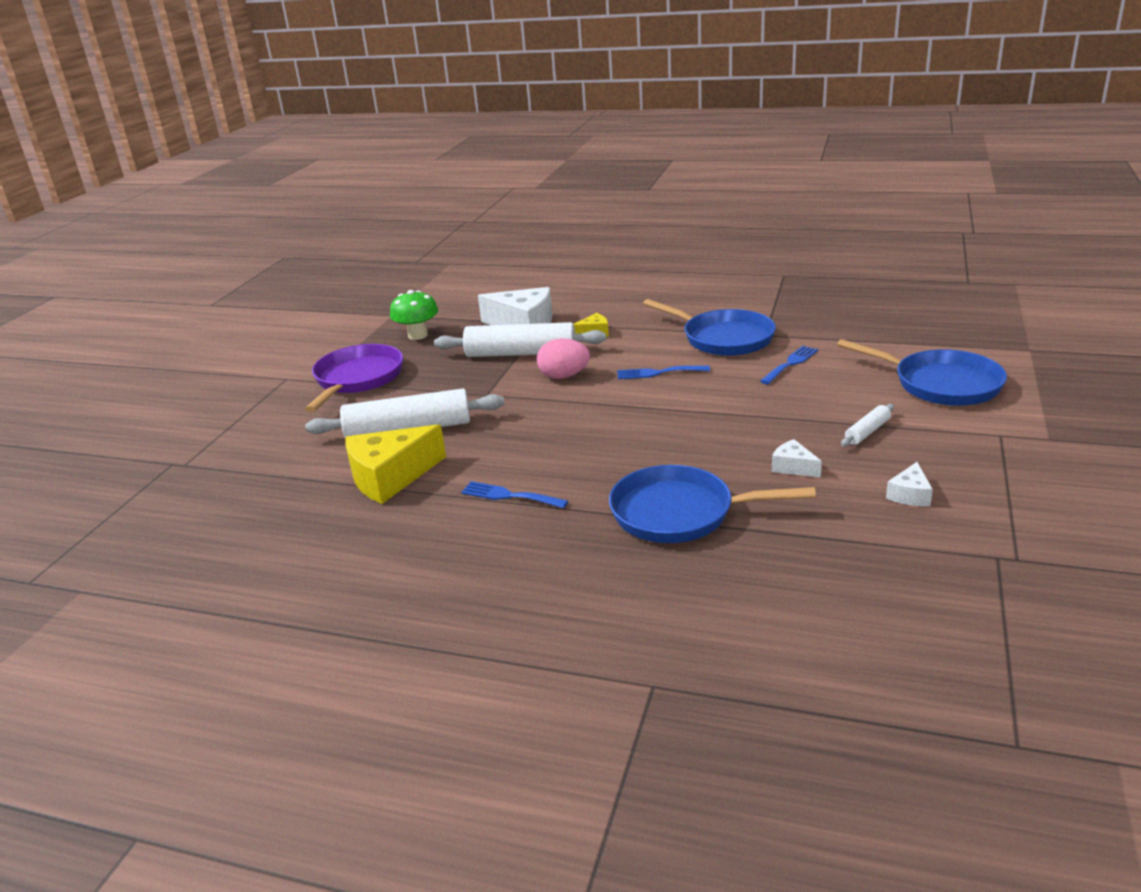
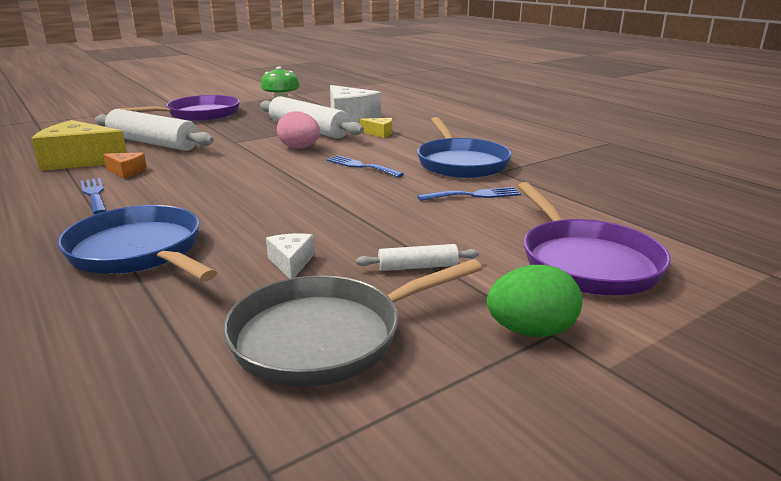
camera: 35 degrees right, 5 degrees down
(473, 465) = (126, 171): none -> orange cheese
(910, 495) = (326, 336): white cheese -> grey pan
(941, 384) = (585, 262): blue pan -> purple pan
(989, 438) = (531, 331): none -> green egg

